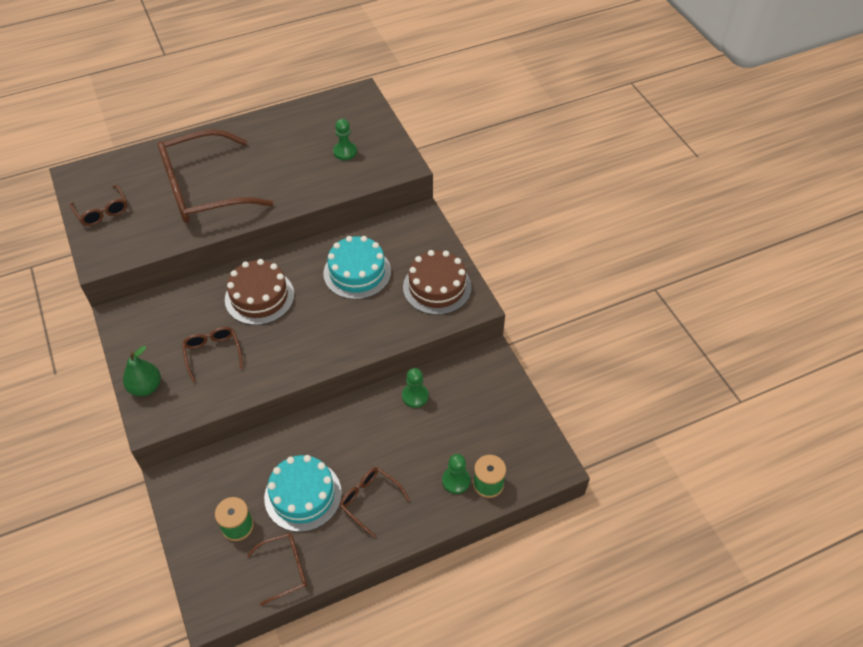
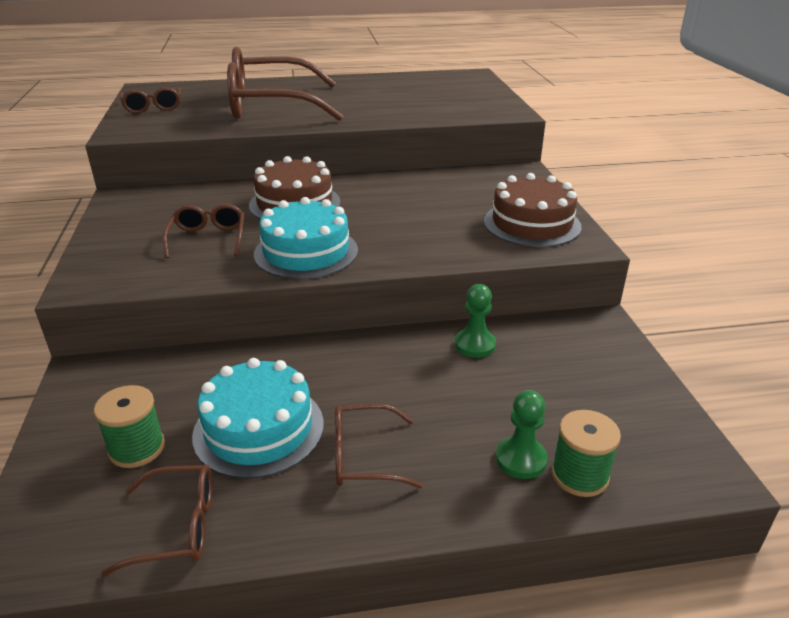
camera: 15 degrees right, 20 degrees down
(146, 387) = (103, 254): green pear -> none
(345, 152) = (443, 100): green pawn -> none
(357, 272) = (427, 200): turquoise cake -> turquoise cake (306, 252)
(369, 500) = (363, 456): brown glasses -> brown glasses turned 60 degrees counterclockwise

